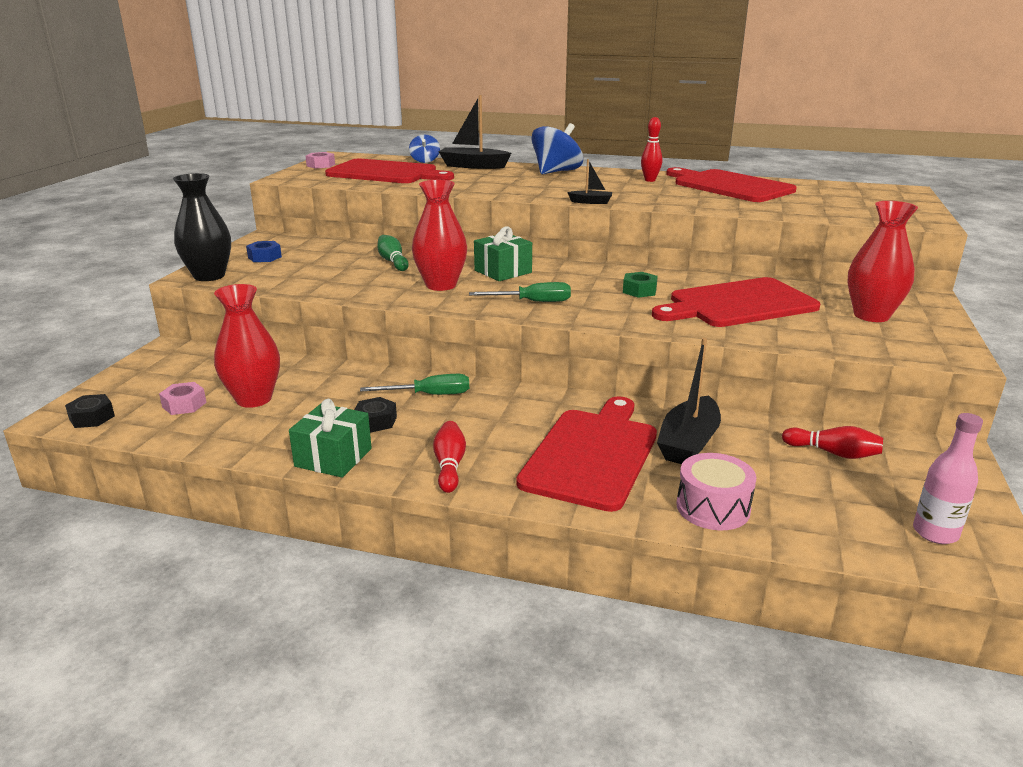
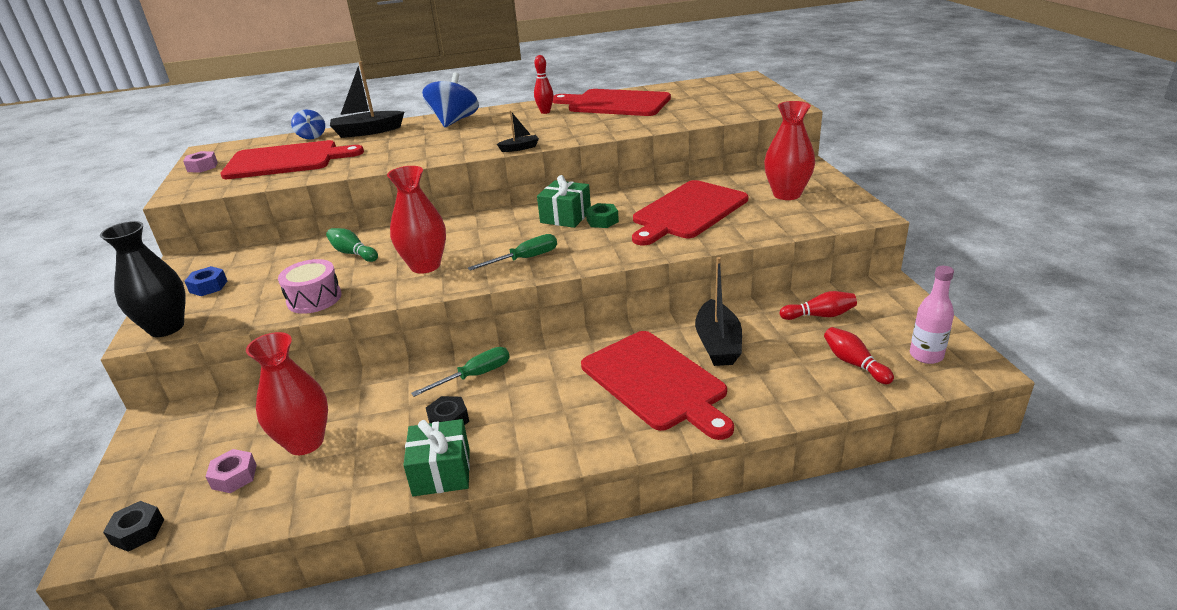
camera: 25 degrees left, 5 degrees up
(449, 466) = (552, 438): red bowling pin -> red bowling pin (854, 363)
(503, 271) = (469, 234): green gift -> green gift (565, 217)
(592, 454) = (656, 382): red cutting board -> red cutting board turned 150 degrees clockwise
(713, 507) = (778, 394): pink drum -> pink drum (314, 299)

